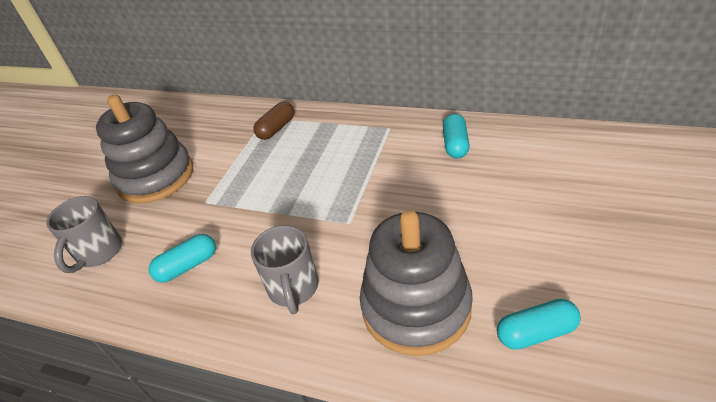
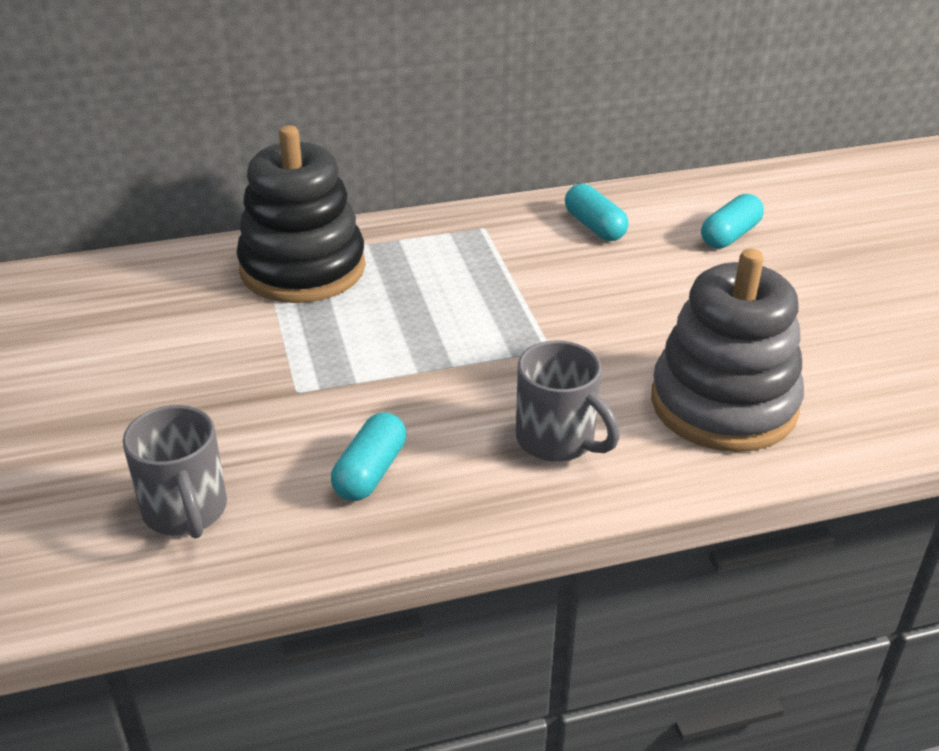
camera: 40 degrees left, 5 degrees down
(156, 177) = (158, 386): grey stacking toy -> none
(276, 128) = (303, 268): brown capsule -> black stacking toy
(536, 333) = (862, 381): turquoise capsule -> turquoise capsule (730, 235)

